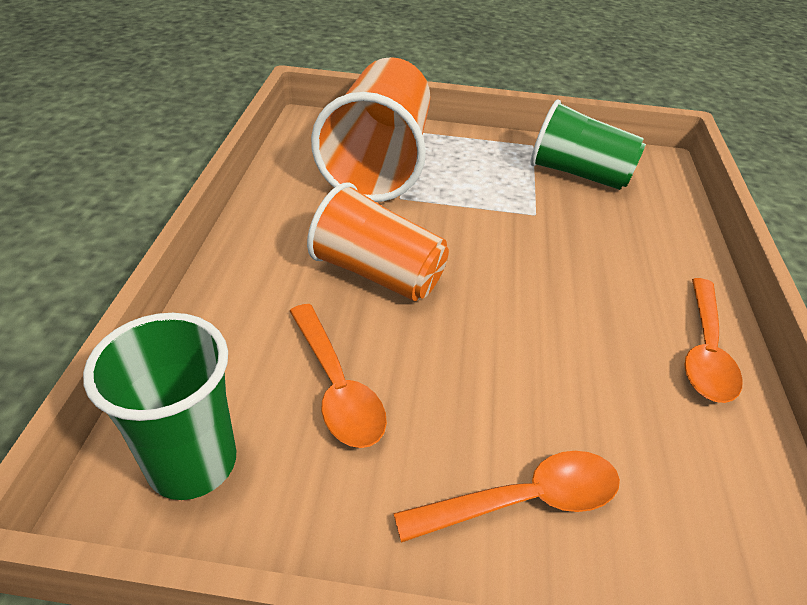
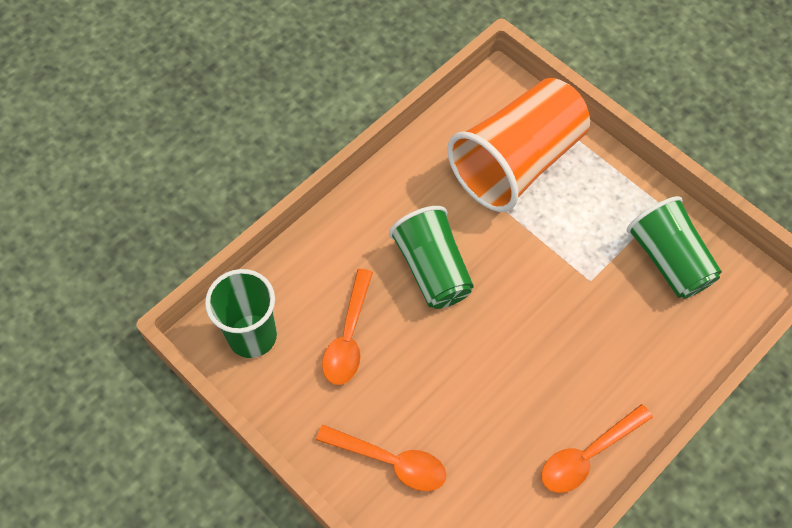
camera: 40 degrees right, 20 degrees up
(378, 273) = (432, 269): orange cup -> green cup

